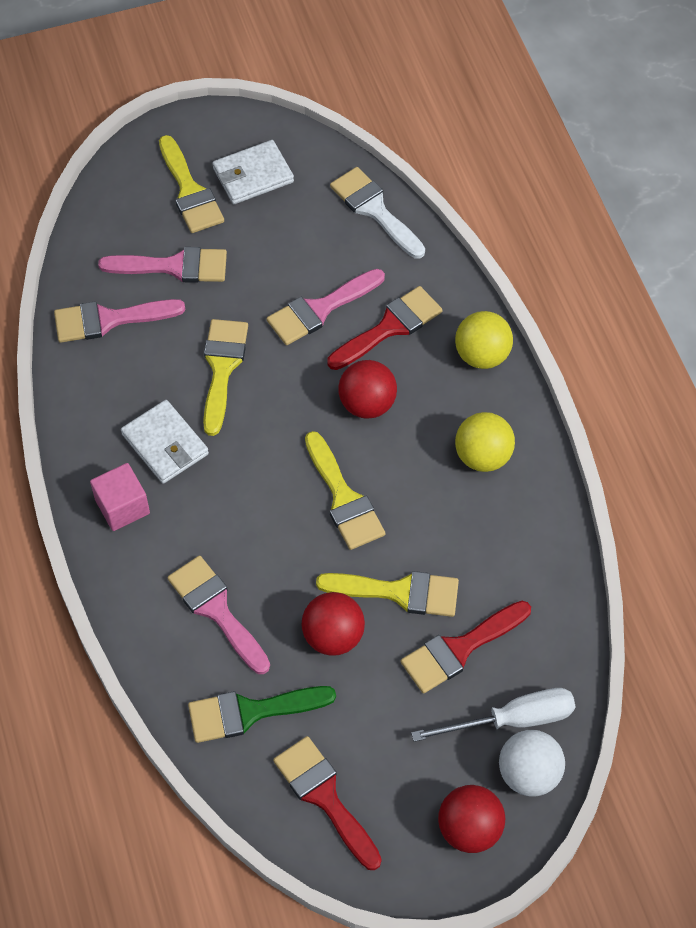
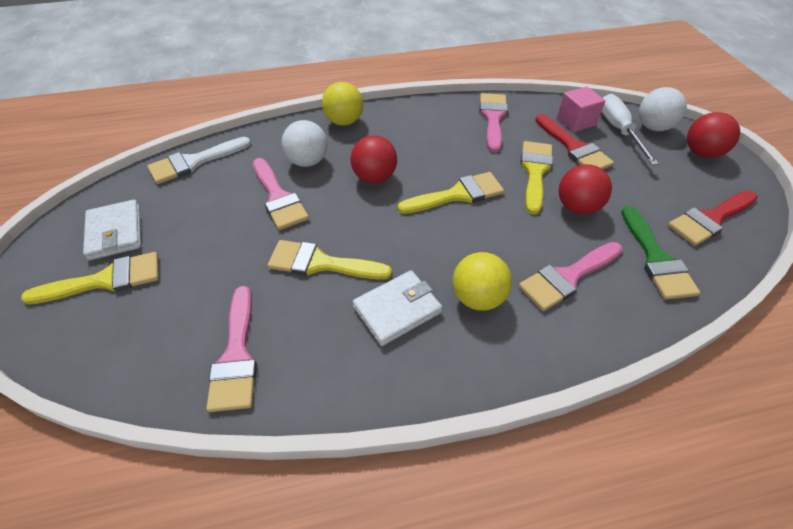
camera: 85 degrees left, 10 degrees down
(122, 507) = (465, 348): pink cube -> pink cube (576, 121)
(174, 266) = (191, 296): pink brush -> pink brush (493, 118)
(390, 327) = (308, 161): red brush -> white ball
(483, 456) = (425, 127): yellow ball -> yellow ball (478, 298)

